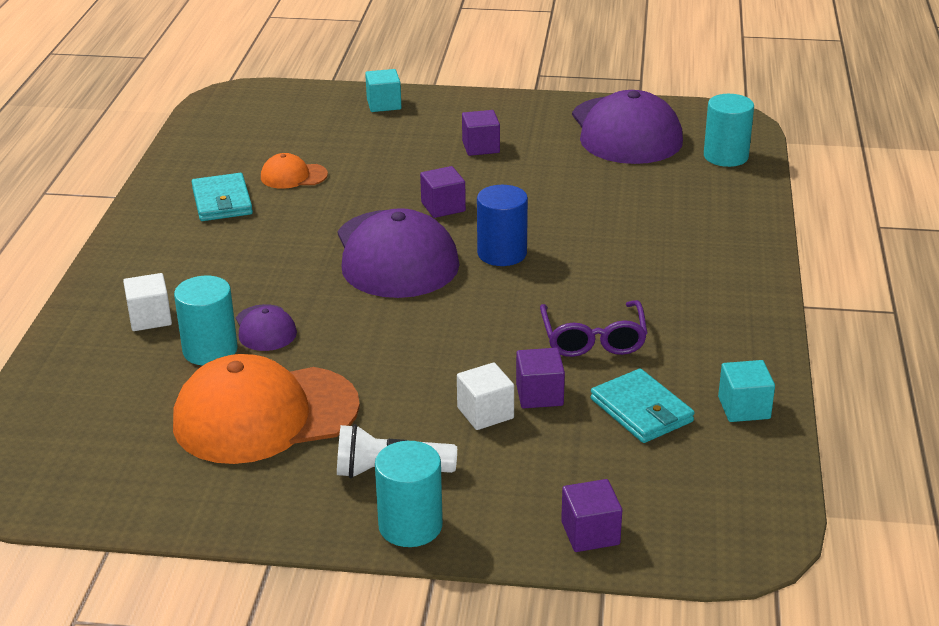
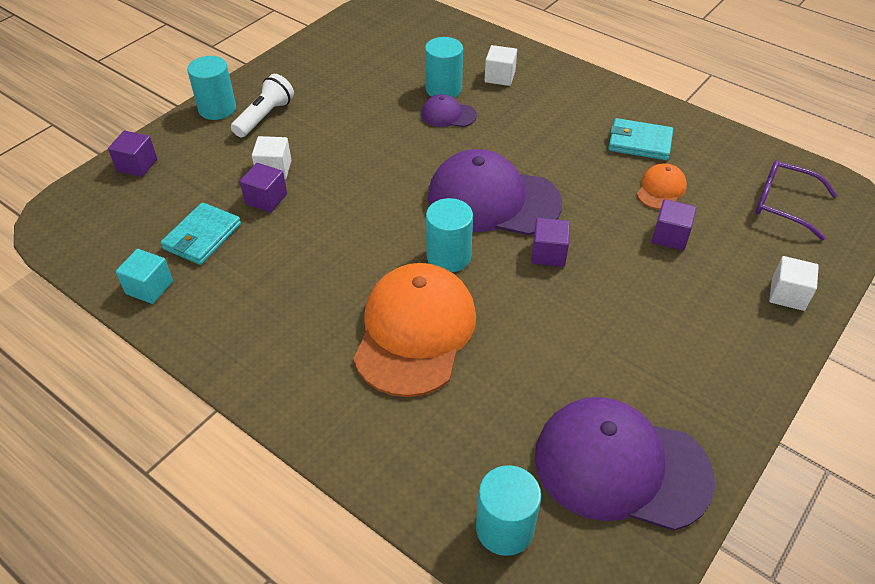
camera: 120 degrees right, 15 degrees up
(265, 415) = (359, 91): orange cap -> orange cap (415, 332)
(384, 104) = (788, 294): turquoise cube -> white cube
(481, 147) = (650, 326): purple cube -> purple cube (670, 236)
(502, 253) = (448, 256): blue cylinder -> turquoise cylinder
(593, 339) = (296, 252): purple glasses -> purple glasses (783, 204)
(641, 410) = (202, 236): turquoise wallet -> turquoise wallet turned 60 degrees counterclockwise

